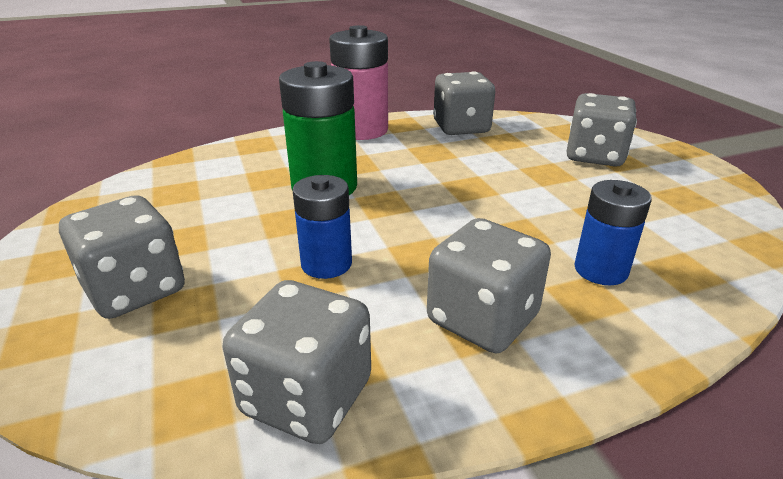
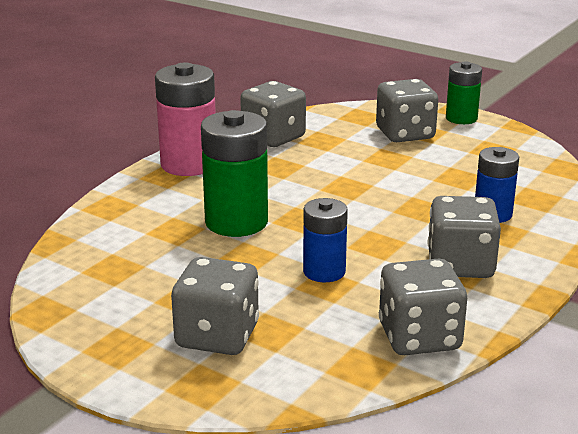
camera: 35 degrees left, 5 degrees down
(678, 157) = (461, 118): none -> green battery

